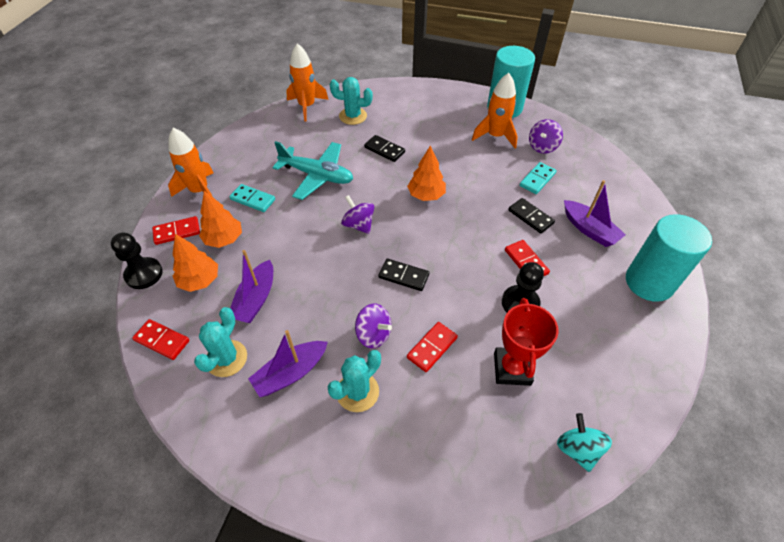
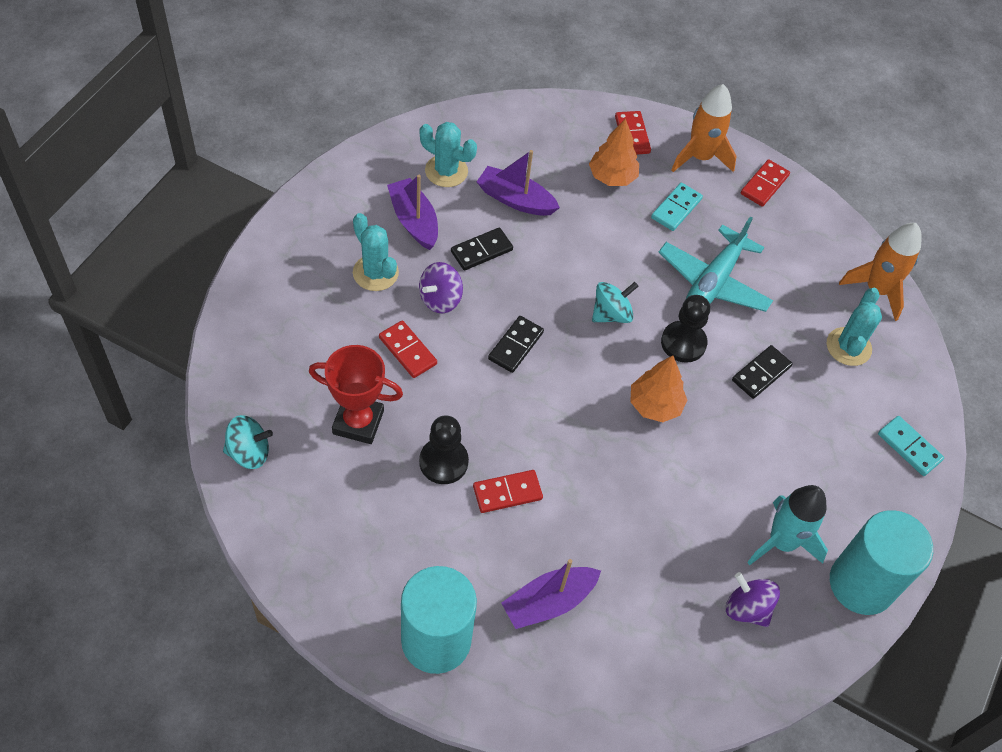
camera: 95 degrees right, 5 degrees up
(144, 274) = (573, 107): black pawn -> black pawn (683, 343)
(162, 340) = (482, 122): red domino -> red domino (764, 185)
(200, 280) = (553, 153): orange tree -> none
(358, 225) = (611, 314): purple spinning top -> turquoise spinning top
(495, 136) = (782, 542): orange rocket -> turquoise rocket
(530, 217) = (588, 529): black domino -> black domino (481, 251)
(537, 179) = (667, 569): turquoise domino -> turquoise domino (909, 447)

